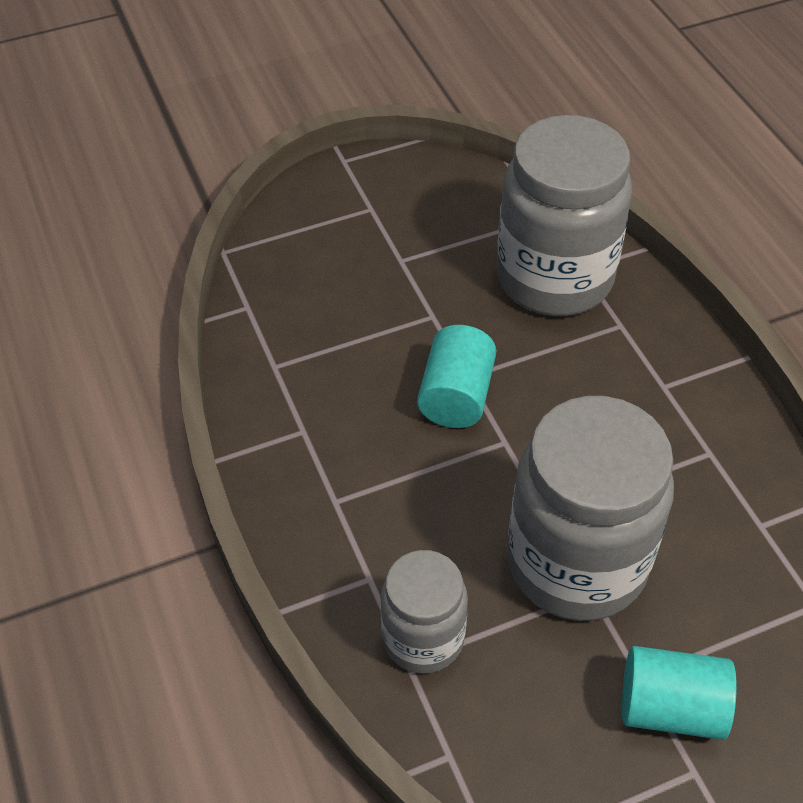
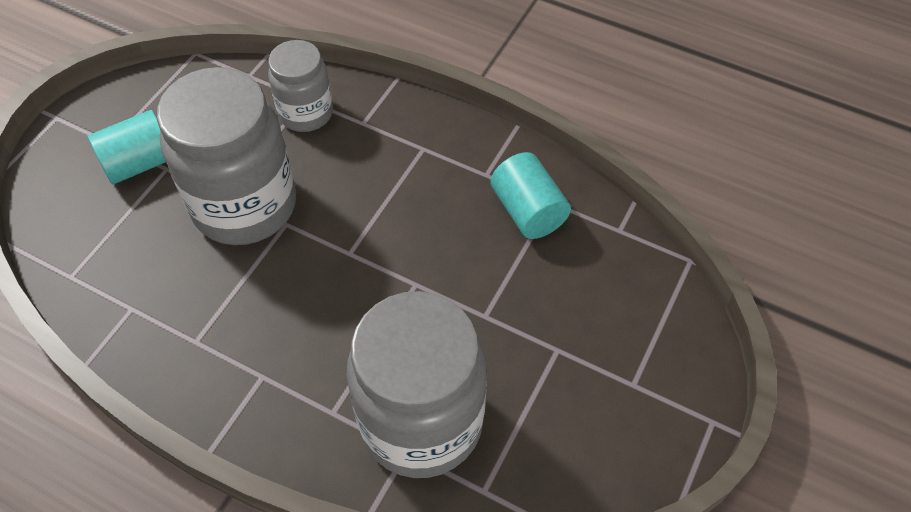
camera: 140 degrees right, 5 degrees up
(456, 396) = (410, 263): turquoise cylinder -> turquoise cylinder (528, 211)

